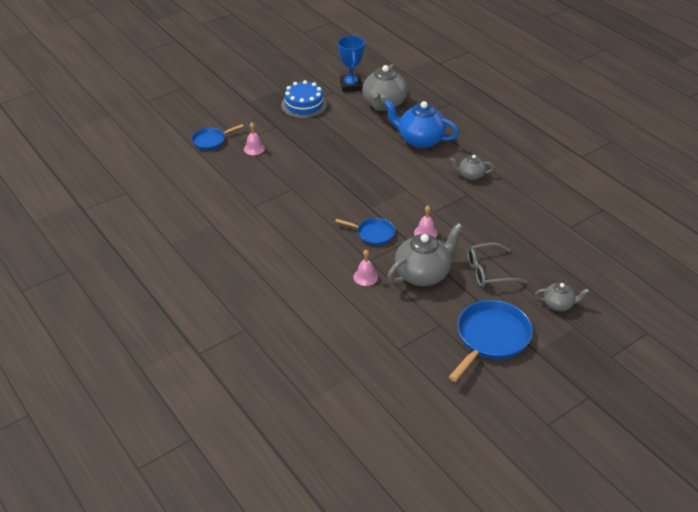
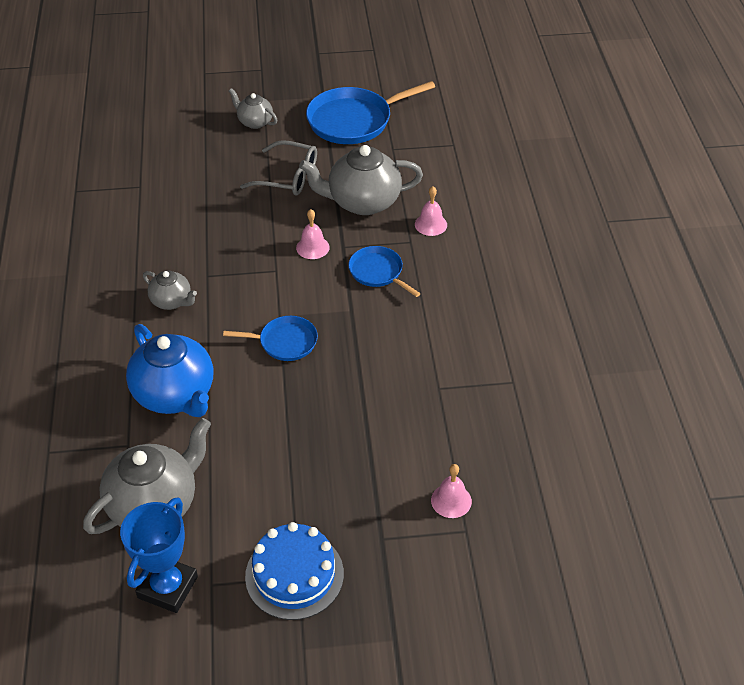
camera: 150 degrees left, 5 degrees up
(210, 140) = (518, 558): blue pan -> blue pan (285, 342)

